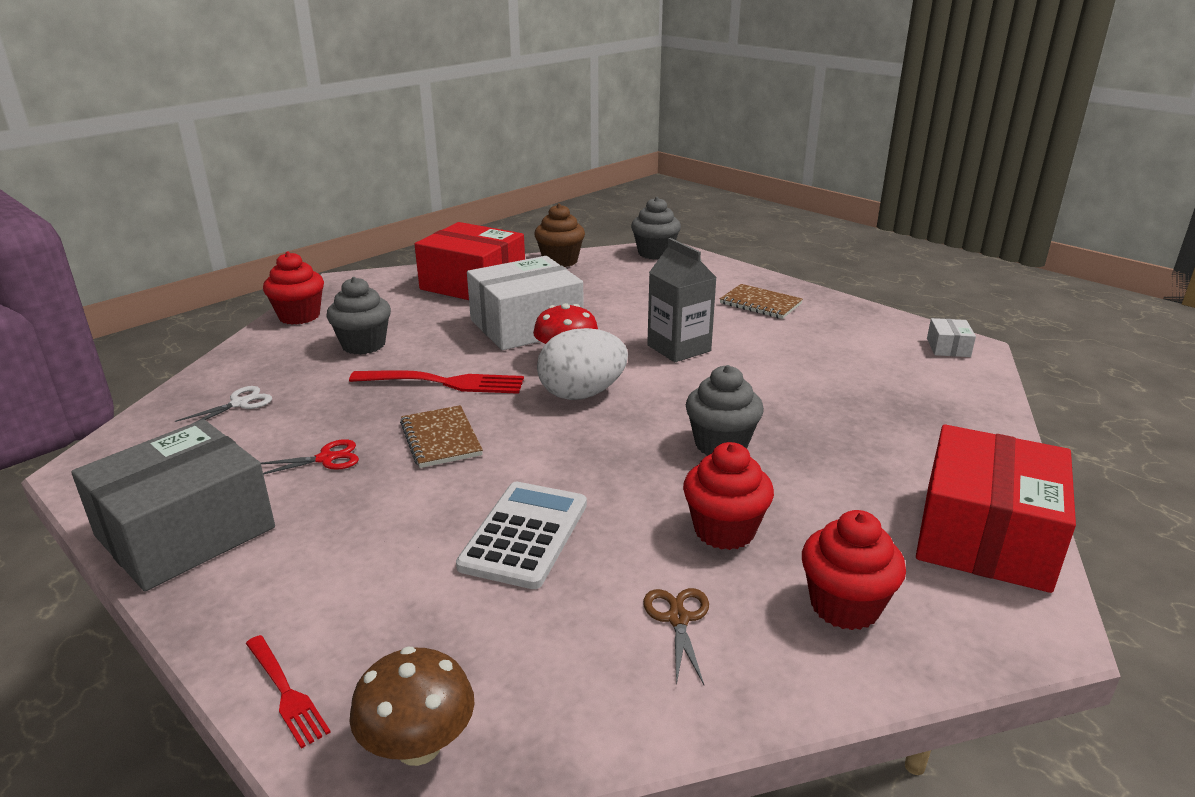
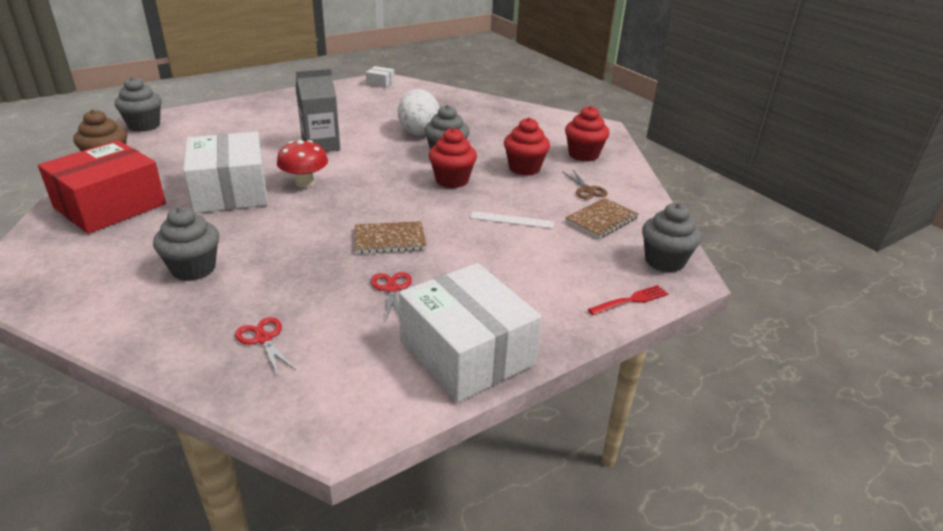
camera: 80 degrees left, 5 degrees up
(185, 532) = (466, 352): grey box -> white box
(240, 403) = (263, 339): white scissors -> red scissors
(299, 316) = (75, 308): red cupcake -> red cupcake (452, 180)
(418, 746) = (664, 261): brown mushroom -> grey cupcake
(443, 383) = (303, 233): red fork -> none
(524, 535) = (512, 220): white calculator -> white ruler
(582, 394) = (360, 184): white egg -> white egg (418, 131)
(678, 618) = (587, 190): brown scissors -> brown scissors turned 120 degrees counterclockwise
(760, 304) = (278, 111): brown notebook -> brown notebook (601, 220)
(985, 536) = (544, 119): red box -> none

